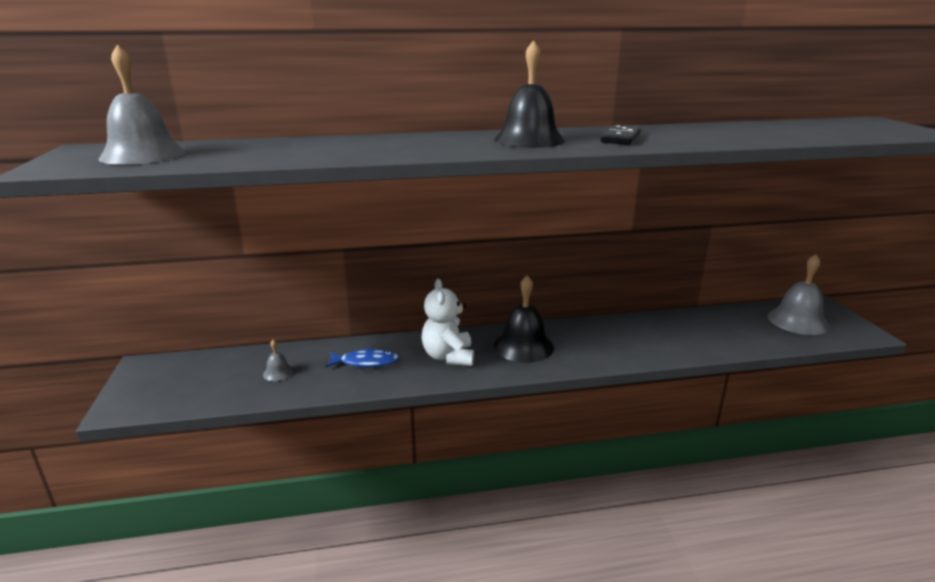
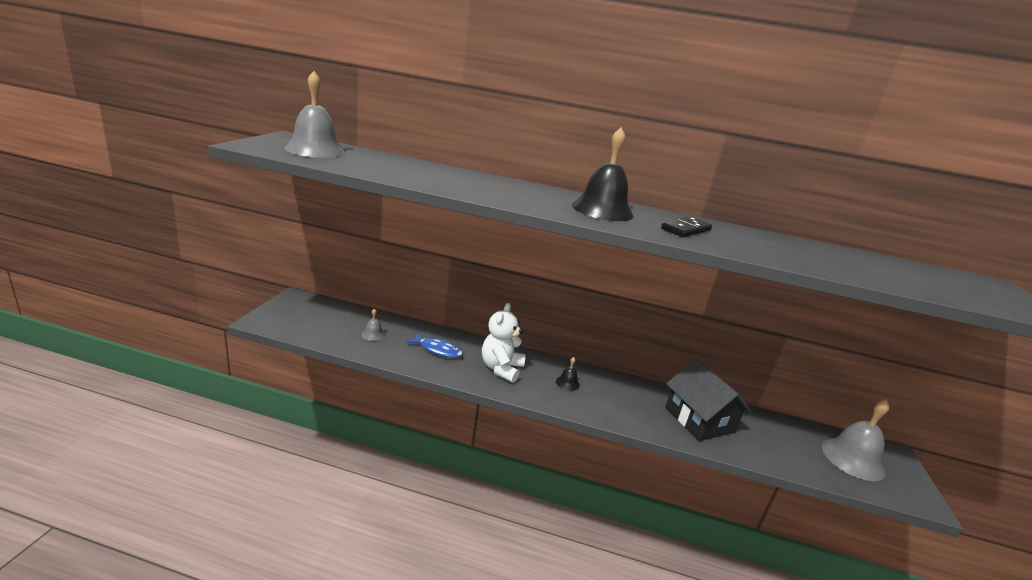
camera: 20 degrees right, 0 degrees up
(523, 346) = (567, 383): black bell -> black bell, size x0.46
(662, 335) = (699, 419): none -> black house

